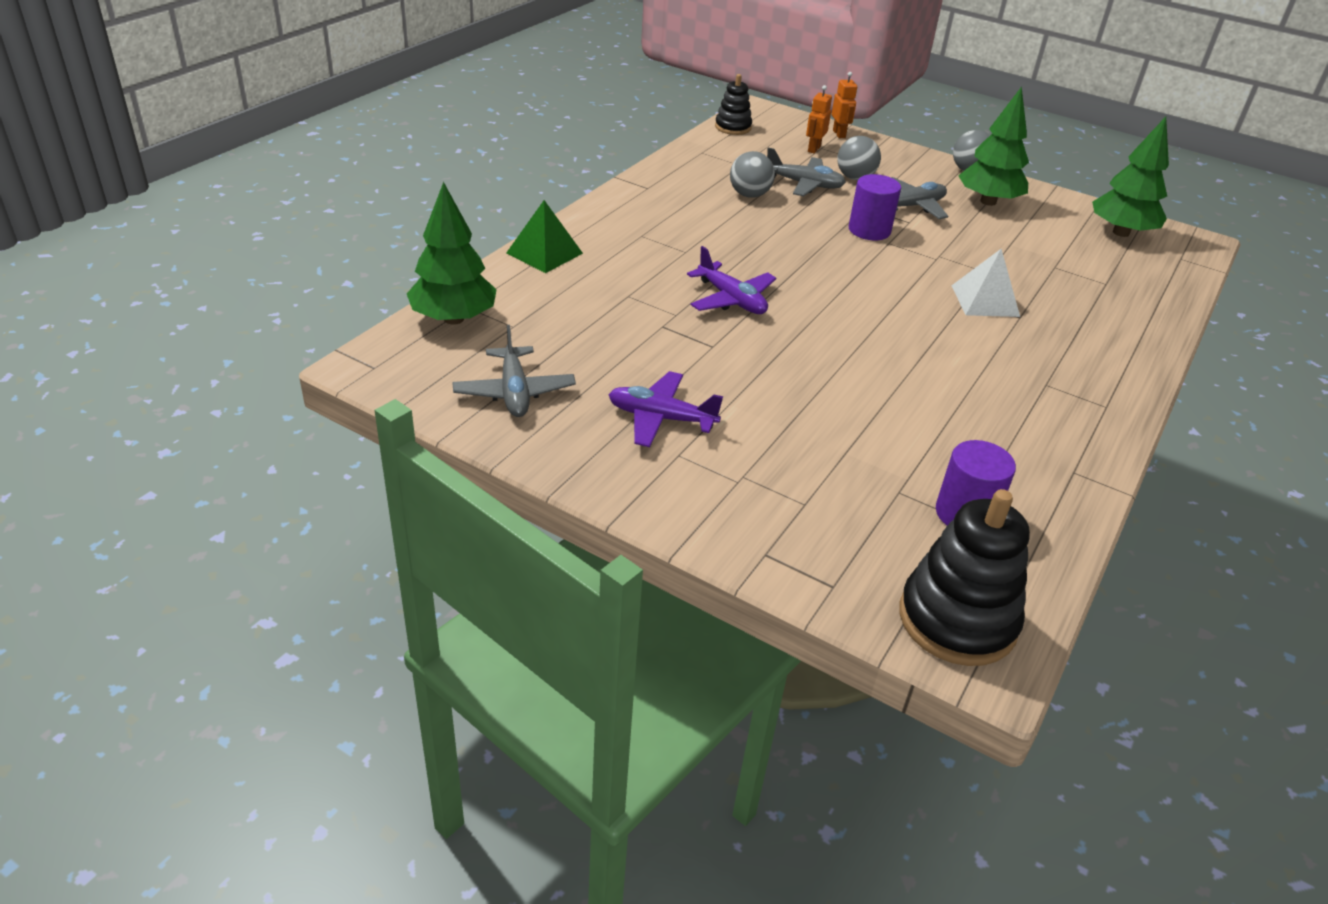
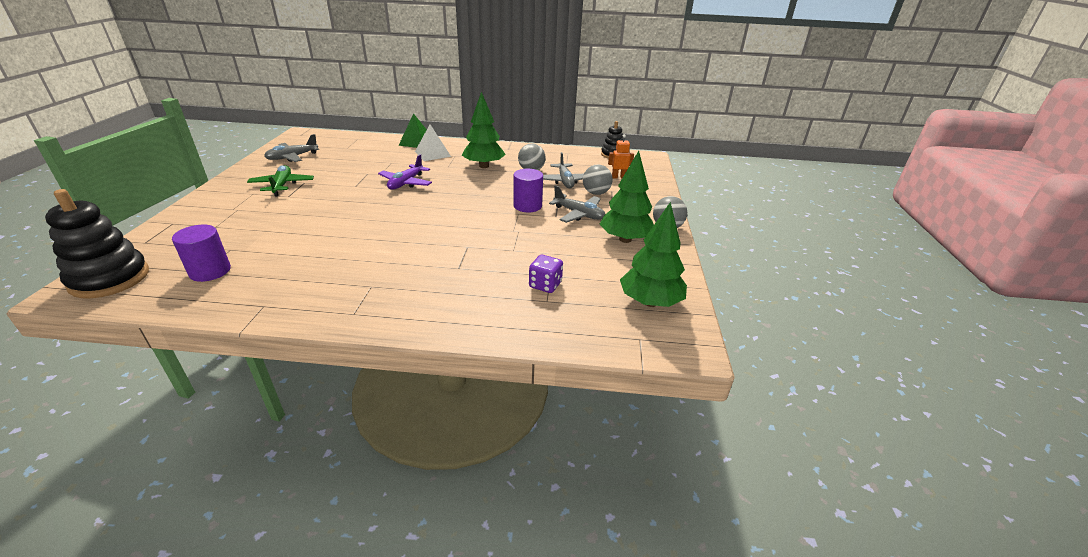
camera: 65 degrees right, 5 degrees down
(453, 319) = (345, 138): green tree -> green tree (484, 166)
(661, 418) = (282, 185): purple plane -> green plane
(839, 134) = (653, 181): orange robot -> none
(985, 300) = (470, 253): white pyramid -> white pyramid (432, 154)
(1074, 275) = (545, 285): none -> purple dice

